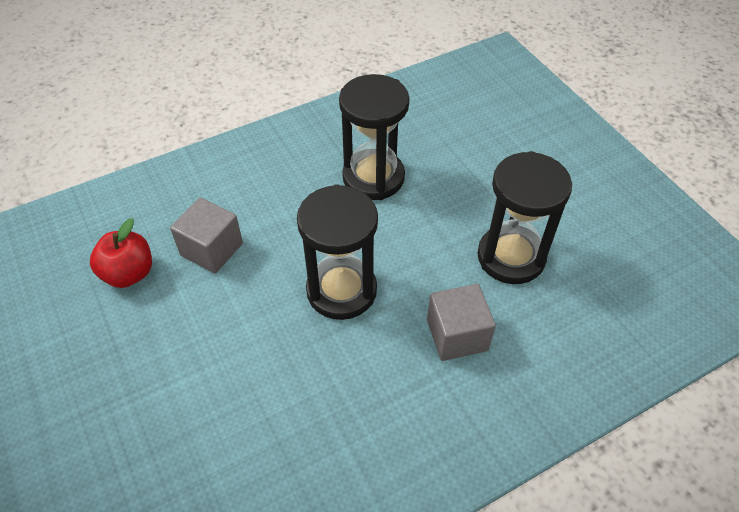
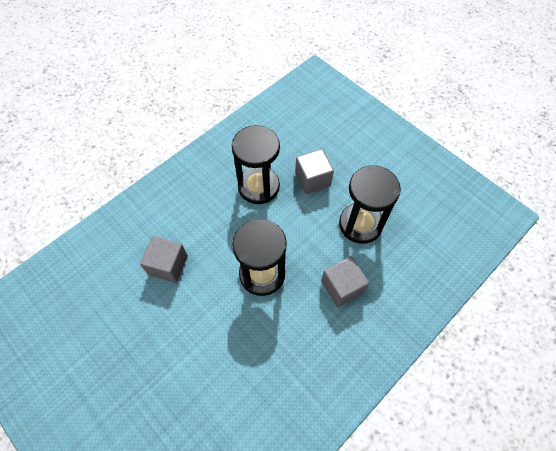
camera: 15 degrees left, 10 degrees up
(129, 273) = (118, 297): red apple -> none
(455, 184) = (312, 179): none -> grey cube

